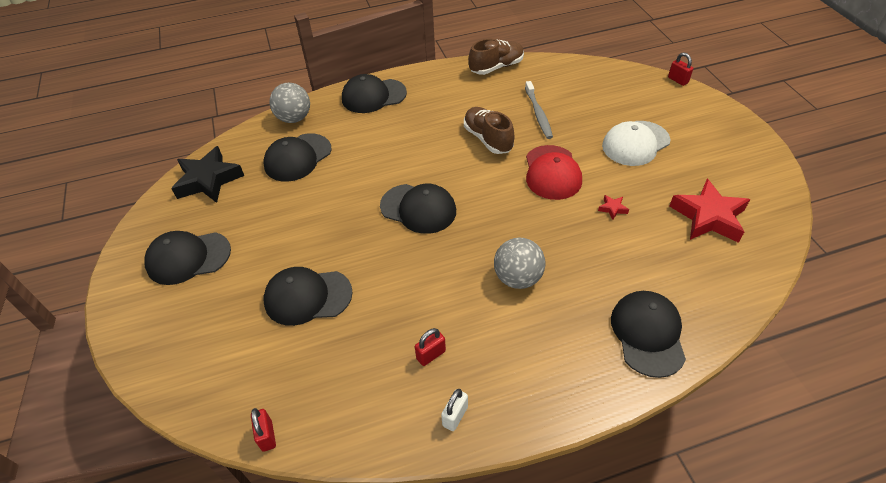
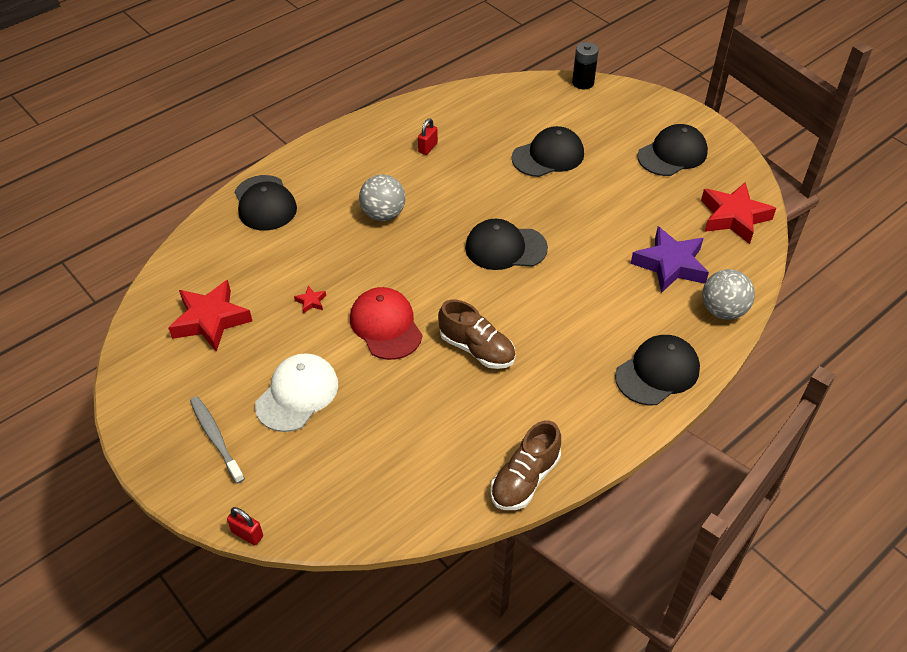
camera: 155 degrees right, 0 degrees up
(176, 400) = (583, 83): none -> black battery
(208, 180) = (733, 217): black star -> red star
(267, 436) = (508, 84): red padlock -> none
(298, 157) = (670, 265): black cap -> purple star
(455, 416) = (393, 122): white padlock -> none
(538, 114) = (431, 406): grey toothbrush -> grey toothbrush (216, 438)

